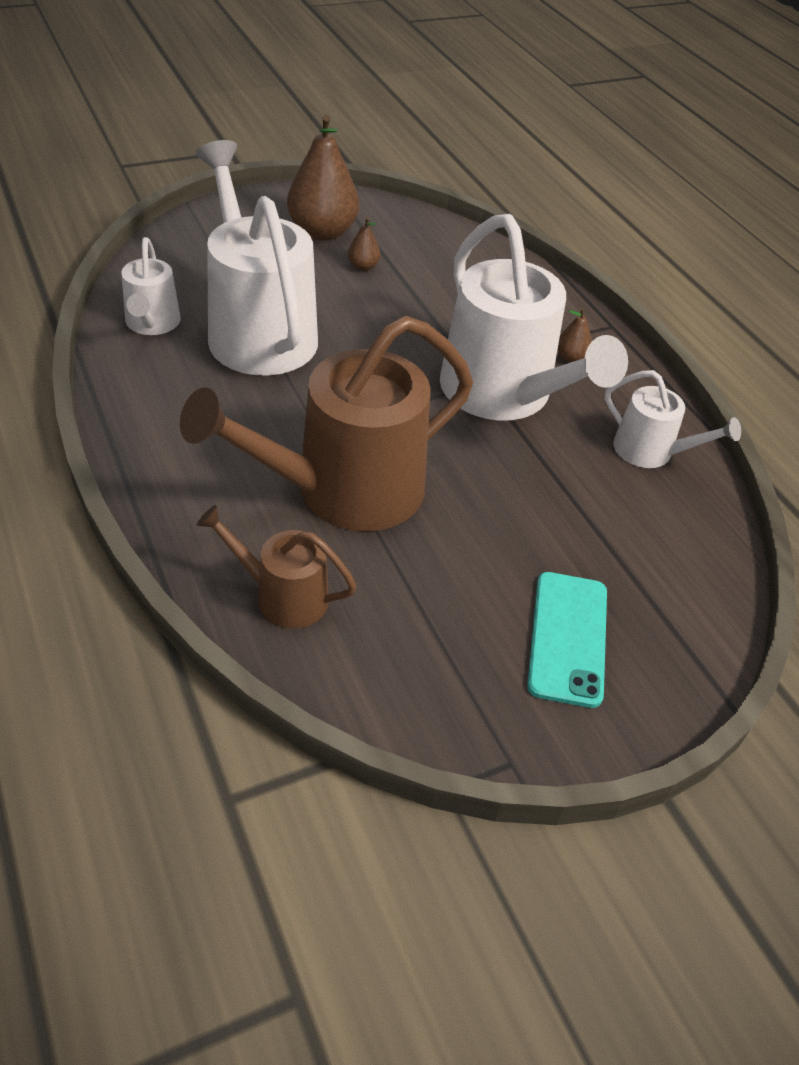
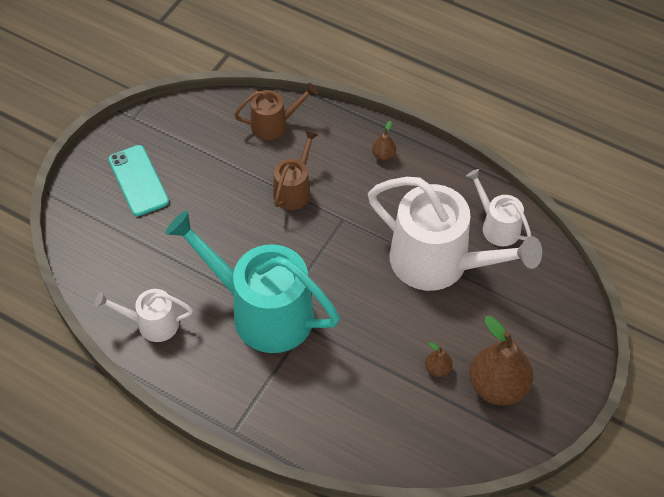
camera: 150 degrees right, 10 degrees up
(344, 491) = (294, 190): brown watering can -> brown watering can, size x0.50
(503, 394) = (263, 311): white watering can -> turquoise watering can
(571, 358) = (243, 375): brown pear -> brown pear (383, 155)

